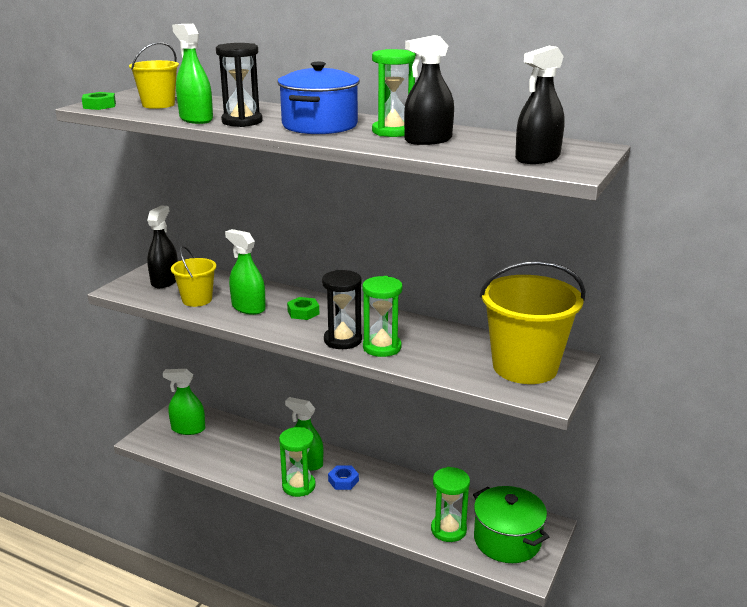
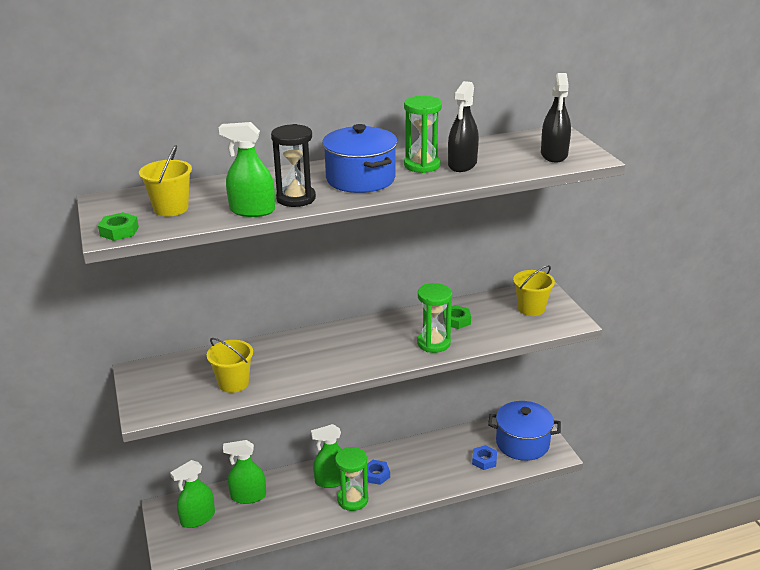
camera: 45 degrees left, 5 degrees up
(165, 281) = (170, 383): black spray bottle -> none
(248, 307) = (287, 366): green spray bottle -> green spray bottle (248, 496)
(303, 312) = (334, 347): green nut -> green nut (456, 320)
(342, 340) = (400, 352): black hourglass -> none
(448, 530) = (484, 460): green hourglass -> blue nut
(507, 540) = (522, 443): green pot -> blue pot
(525, 367) = (531, 308): yellow bucket -> yellow bucket, size x0.53

